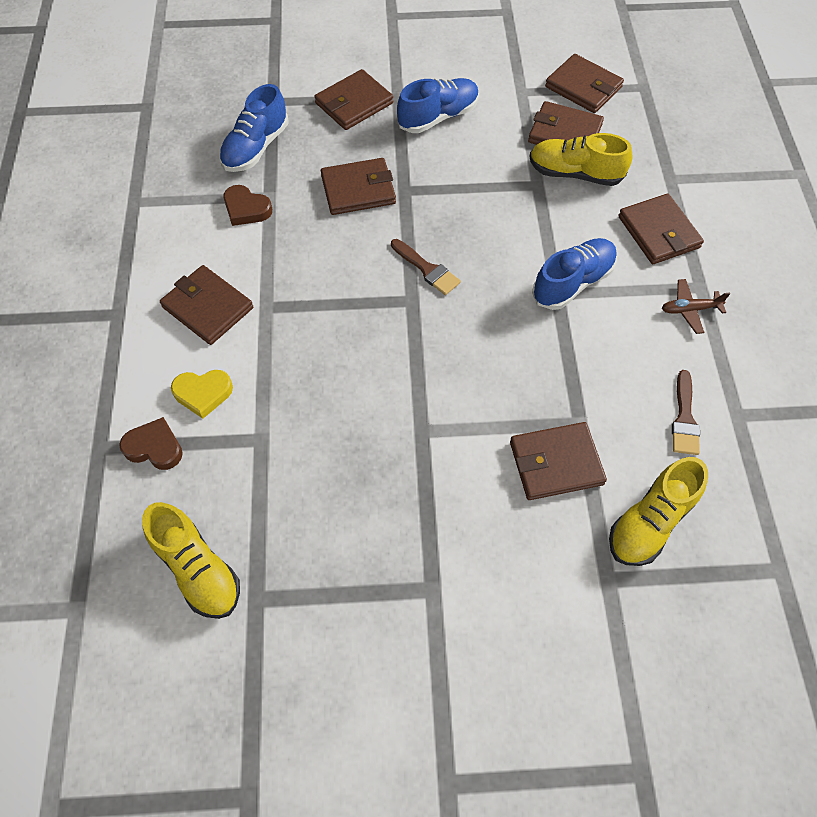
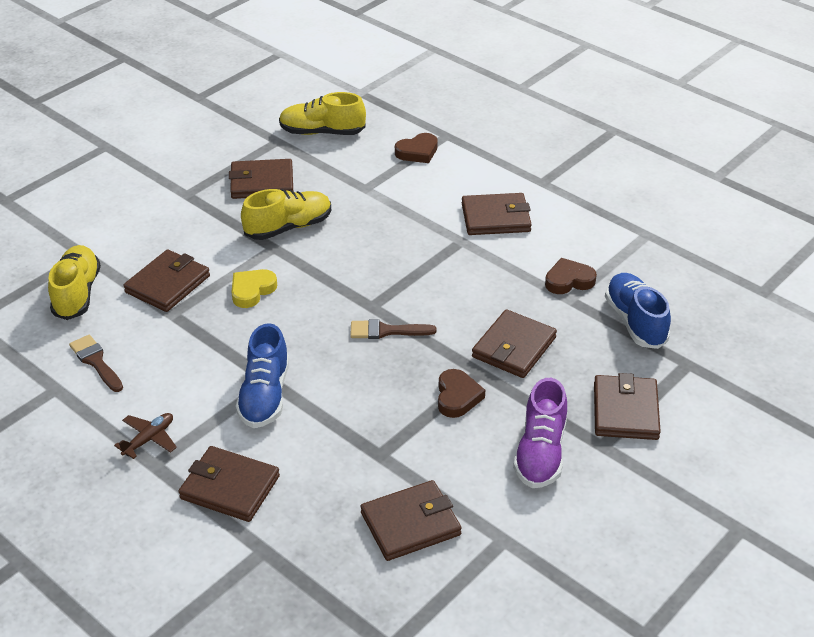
camera: 135 degrees right, 20 degrees down
(203, 393) = (429, 184): yellow heart -> yellow heart (252, 290)
(438, 117) = (540, 453): blue shoe -> purple shoe
(441, 184) = (457, 397): none -> brown heart
(575, 174) = (358, 489): yellow shoe -> yellow shoe (288, 227)
(583, 87) = (451, 594): brown wallet -> brown wallet (262, 182)

